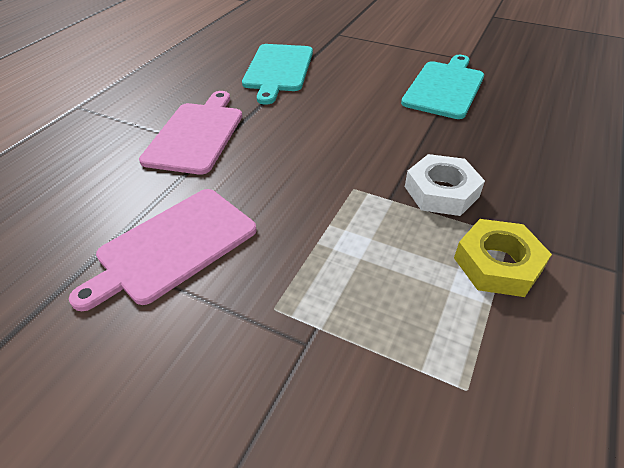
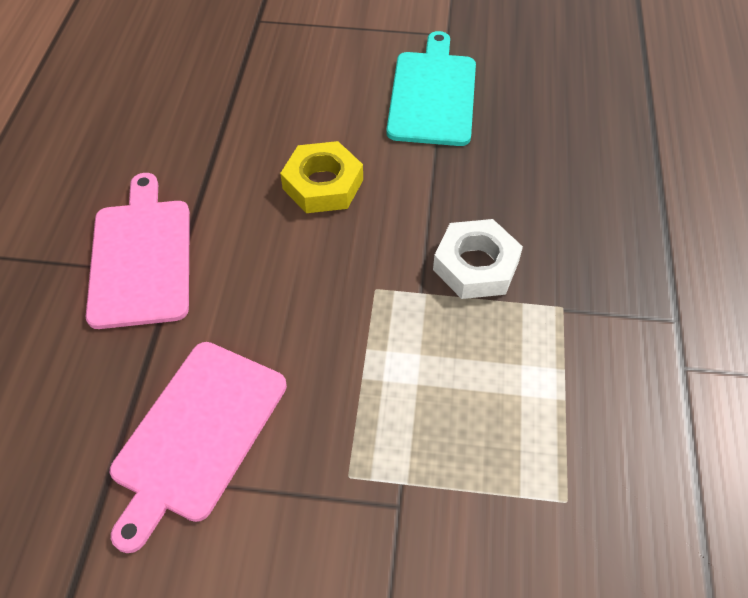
camera: 20 degrees left, 10 degrees up
(278, 70) = (201, 111): turquoise cutting board -> none
(497, 264) = (559, 347): yellow nut -> yellow nut (323, 184)

